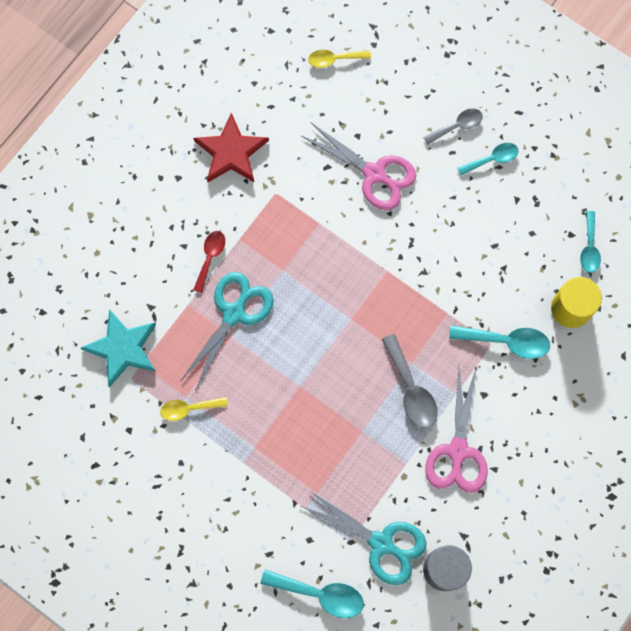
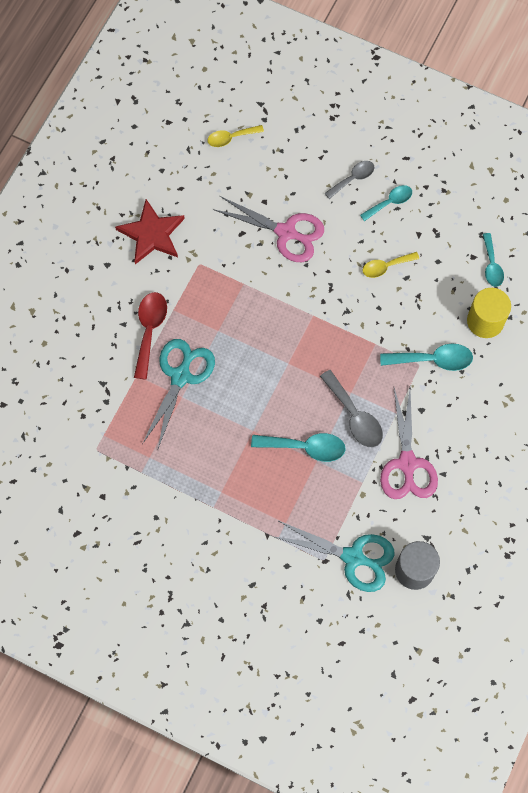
camera: 10 degrees left, 5 degrees down
(122, 348) = (83, 424): turquoise star -> none
(189, 408) = (154, 467): yellow spoon -> yellow spoon (386, 267)
(210, 257) = (149, 330): red spoon -> red spoon, size x1.51
(320, 594) = (305, 612): turquoise spoon -> turquoise spoon (305, 447)

